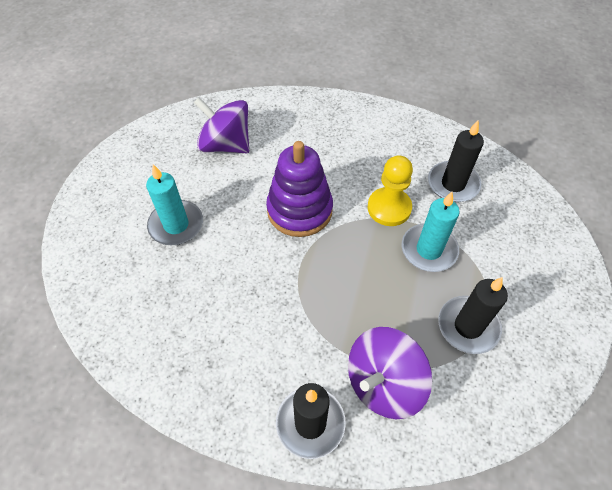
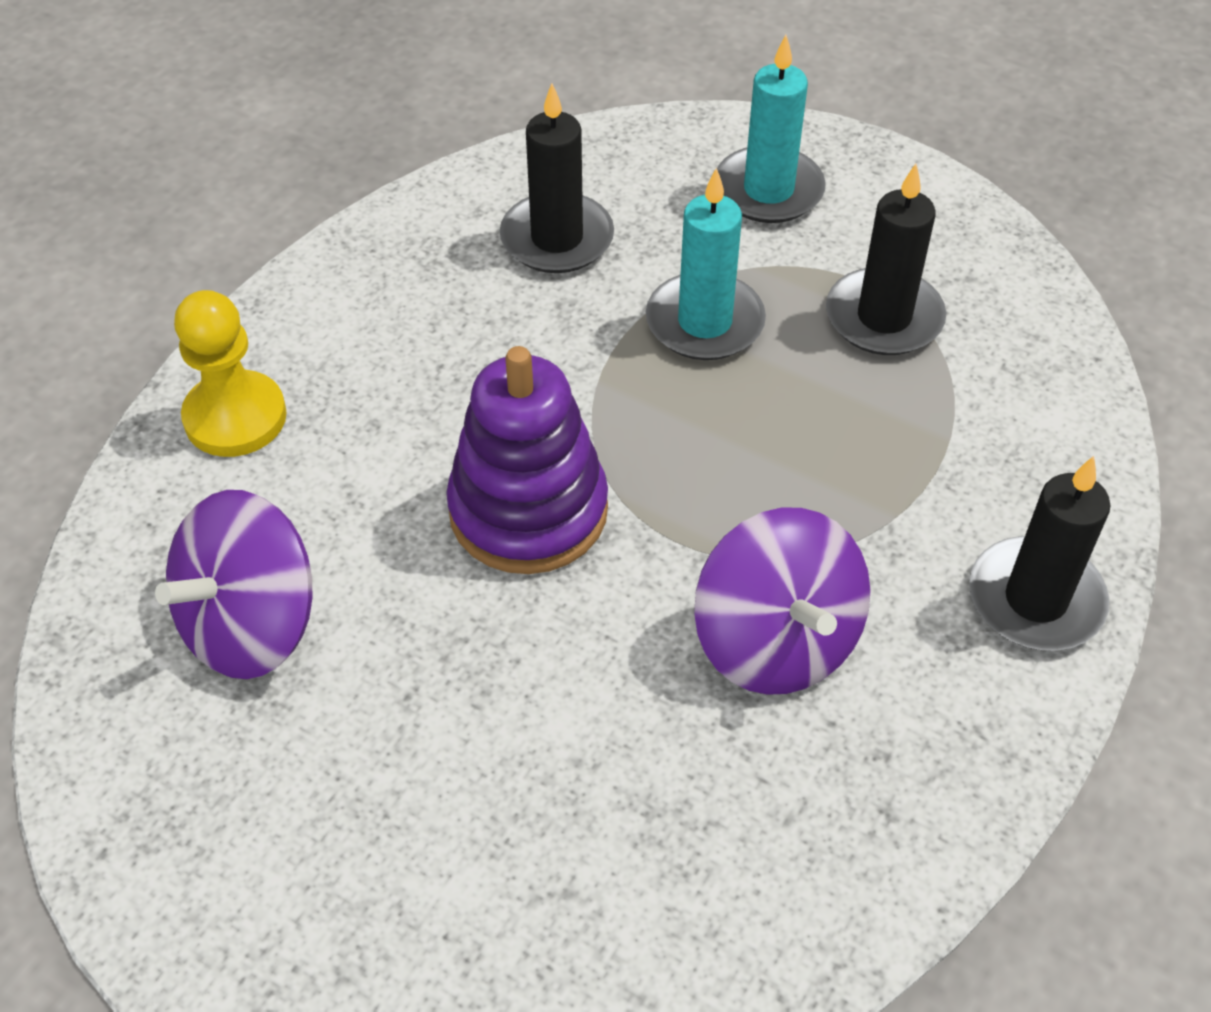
camera: 75 degrees left, 5 degrees down
(176, 225) = (479, 777): turquoise candle -> turquoise candle (768, 190)
(383, 383) = (973, 468): purple spinning top -> purple spinning top (776, 641)
(389, 208) = (580, 354): yellow pawn -> yellow pawn (235, 417)

